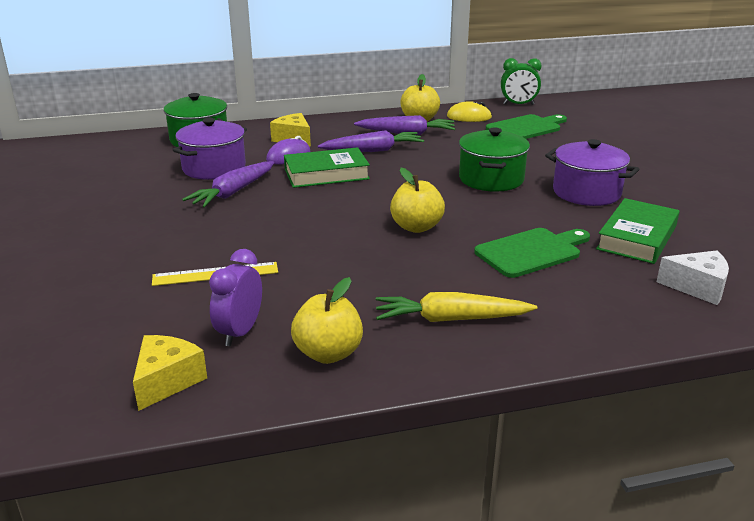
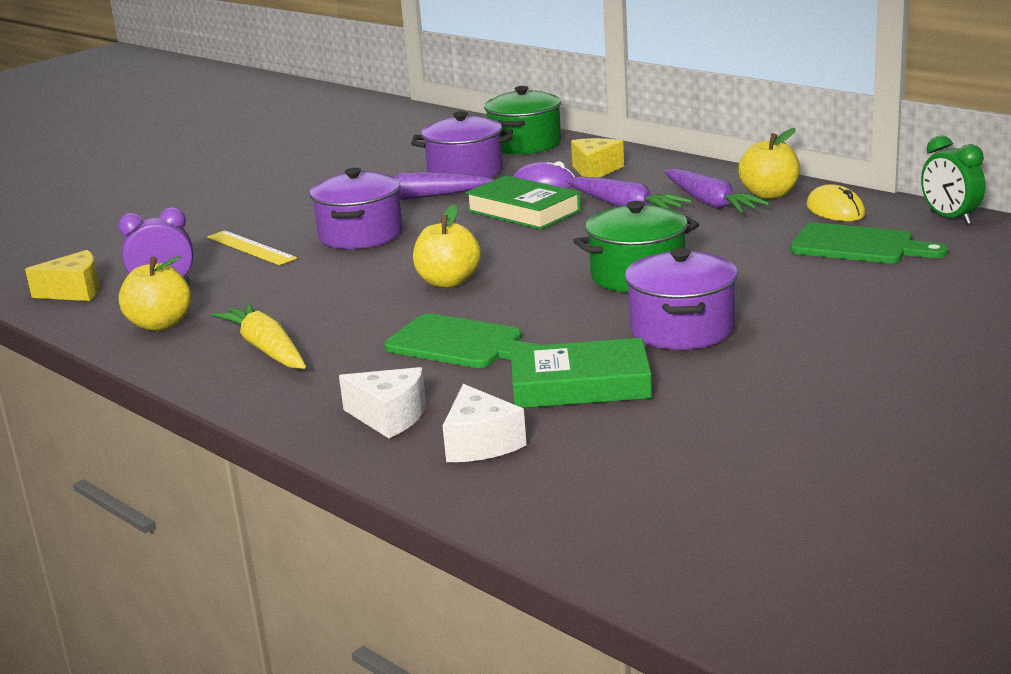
camera: 60 degrees right, 5 degrees down
(270, 229) = (360, 235): none -> purple pot
(629, 305) = (389, 417): none -> white cheese

